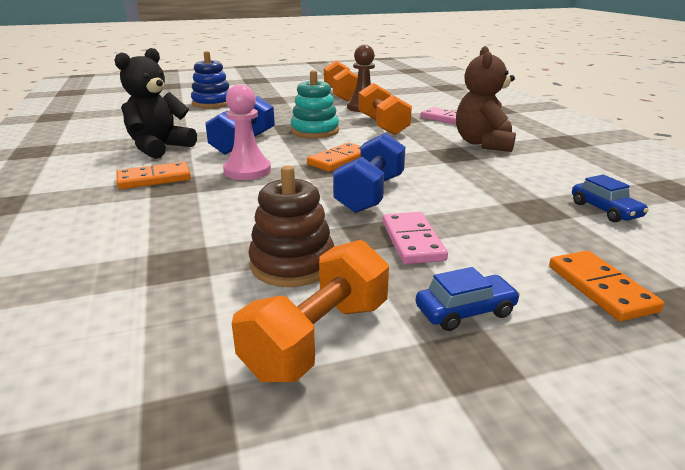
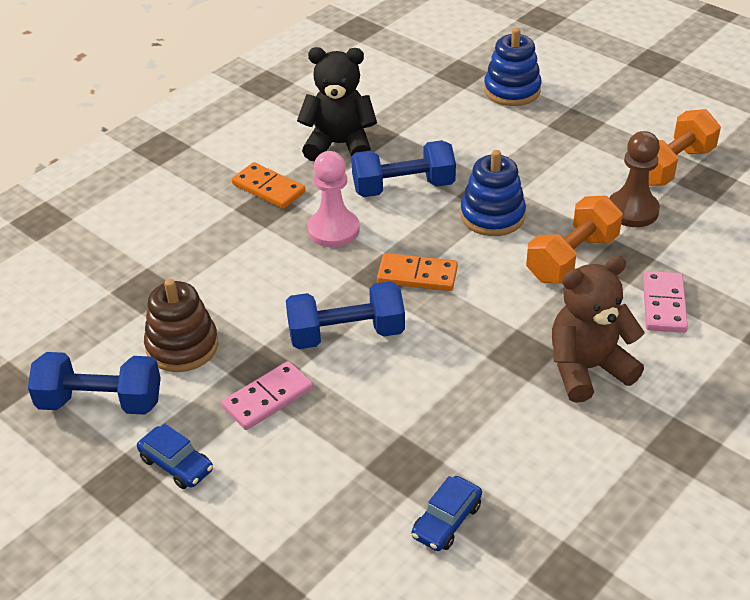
camera: 60 degrees right, 15 degrees up
(315, 131) = (492, 216): turquoise stacking toy -> blue stacking toy
(318, 338) = (100, 402): orange dumbbell -> blue dumbbell
(601, 288) = (264, 539): orange domino -> none

